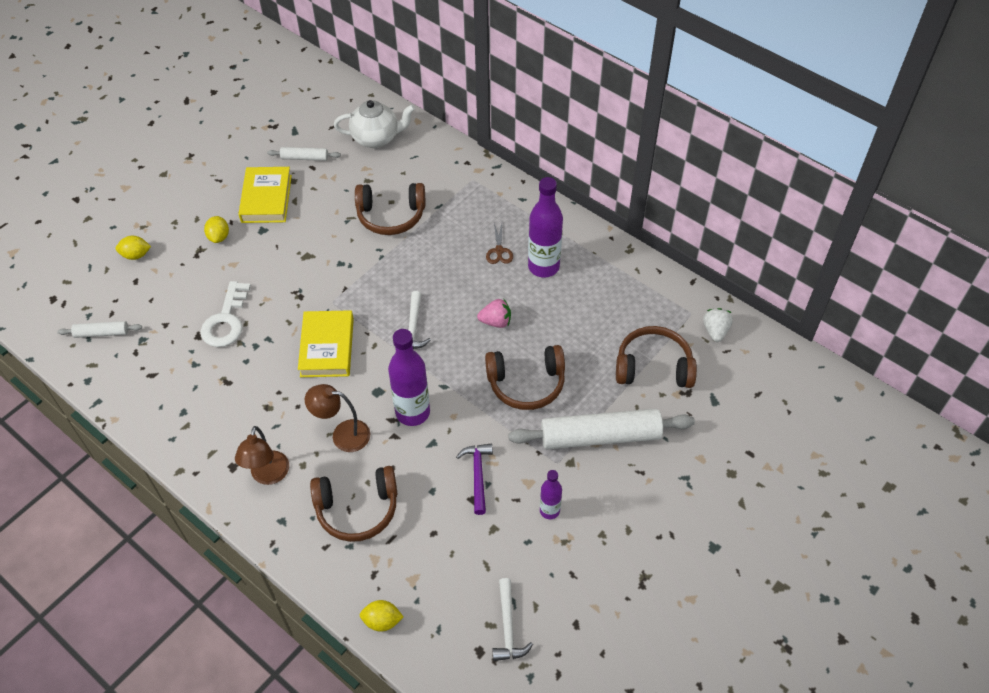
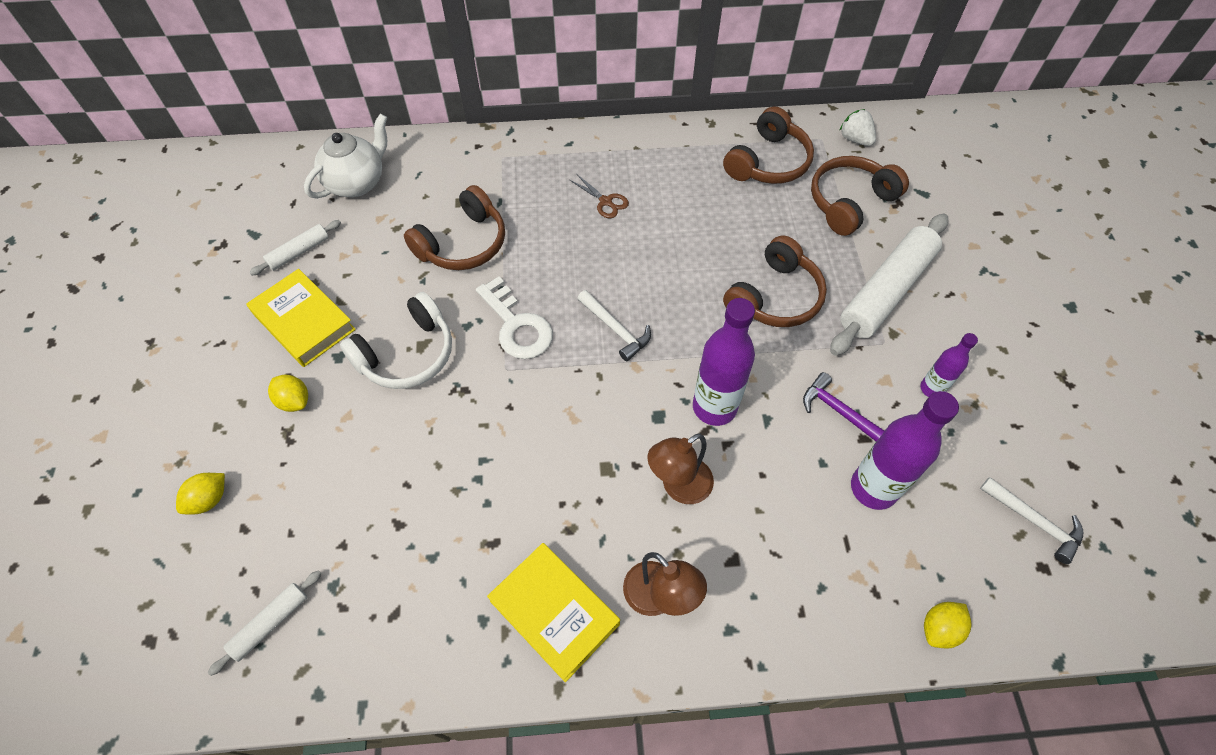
camera: 45 degrees left, 5 degrees up
(226, 321) = (412, 481): white key -> white key (517, 326)
(294, 255) = (407, 354): none -> white headphones
(327, 347) = (556, 416): yellow book -> yellow book (554, 612)
(357, 509) = (783, 545): brown headphones -> brown headphones (768, 162)
(496, 321) = (681, 265): pink strawberry -> none
(543, 267) = (661, 187): purple bottle -> purple bottle (873, 488)

